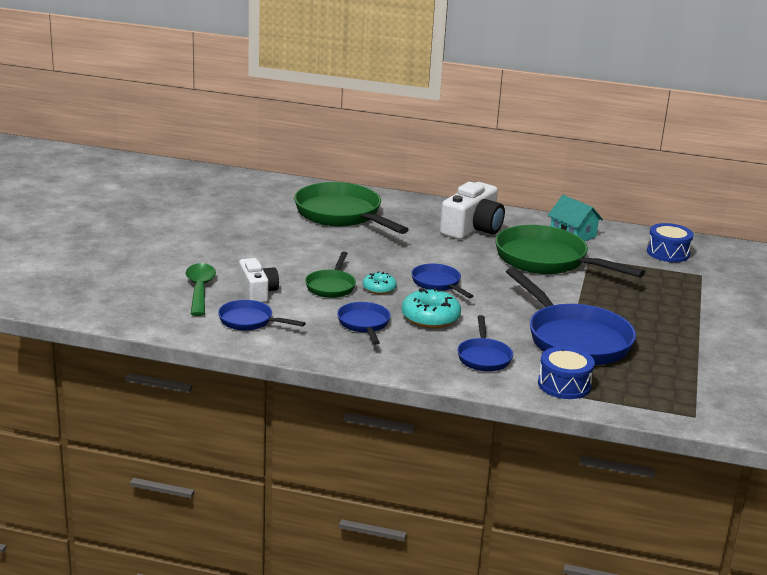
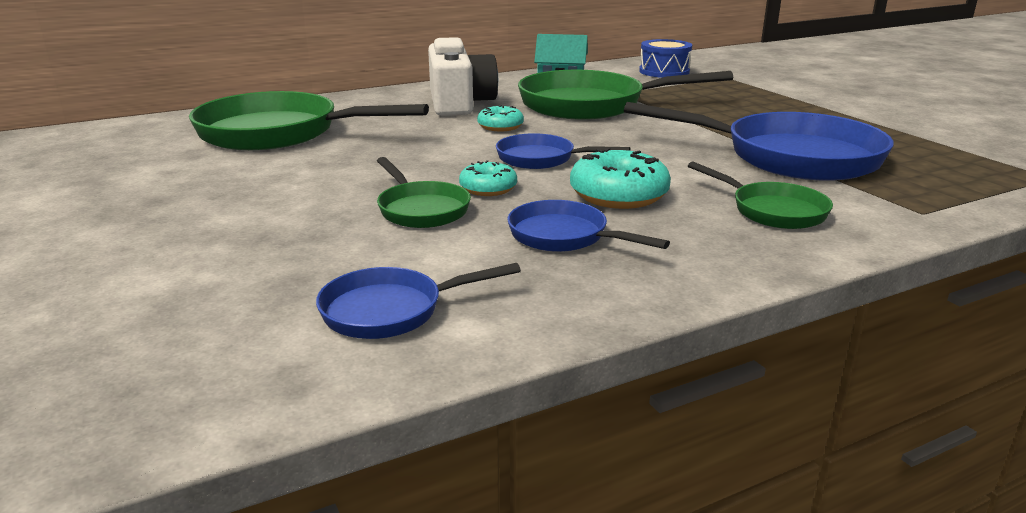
camera: 40 degrees left, 0 degrees up
(200, 289) = (206, 300): green spoon -> none
(257, 292) = (322, 260): white camera -> none
(460, 255) = (500, 127): none -> turquoise donut
(483, 357) = (772, 211): blue pan -> green pan
(564, 385) = (905, 202): blue drum -> none

